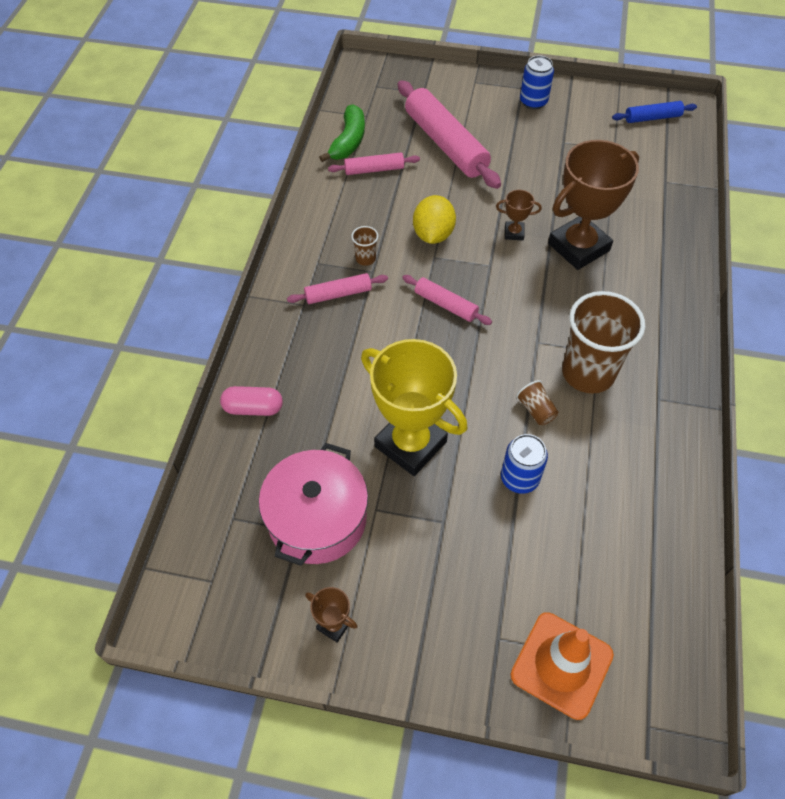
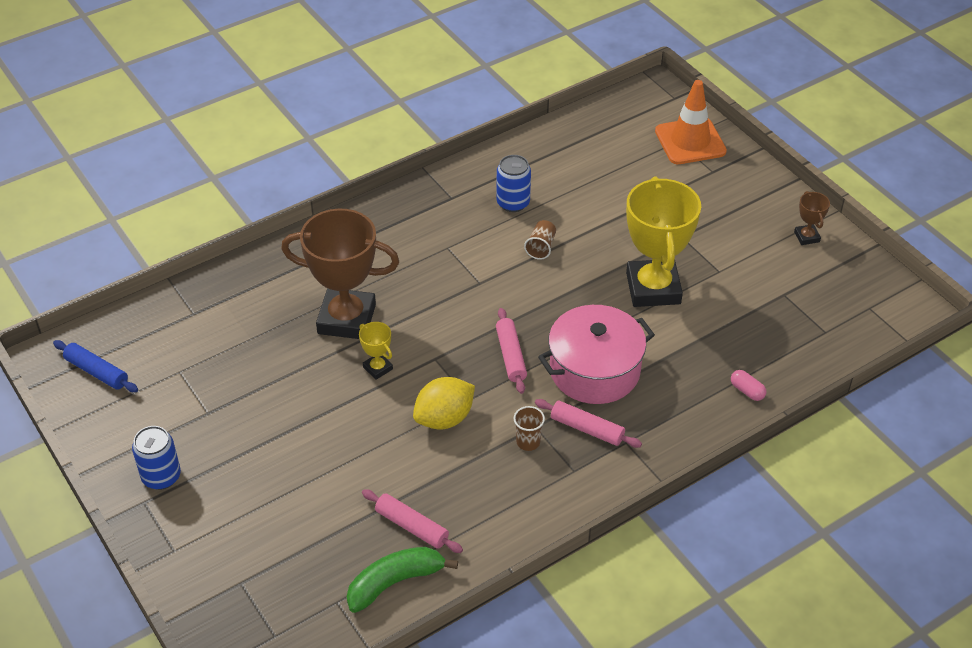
camera: 135 degrees left, 10 degrees down
(253, 408) = (747, 391): pink capsule -> pink capsule, size x0.65
(317, 519) = (765, 292): pink pot -> pink pot (594, 370)
(445, 144) = (309, 499): pink rolling pin -> none
(514, 233) = (378, 368): brown trophy -> yellow trophy
(519, 478) = (604, 223): blue can -> blue can (513, 203)
(588, 373) = (474, 241): brown cup -> none

